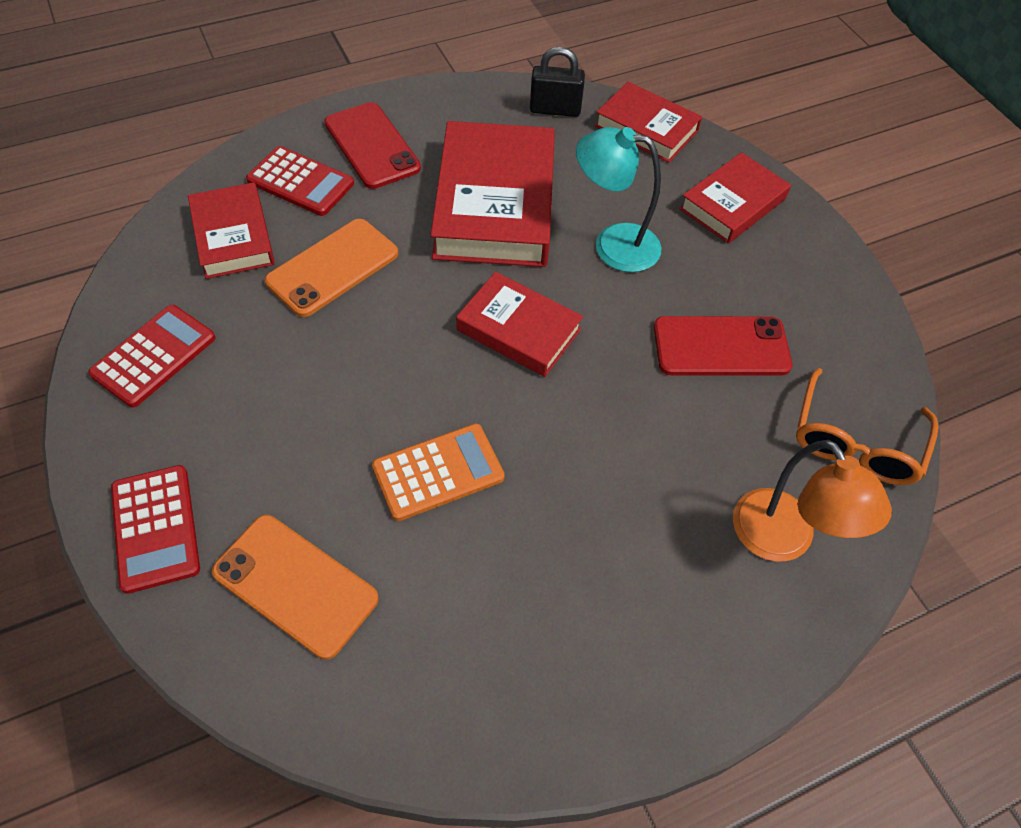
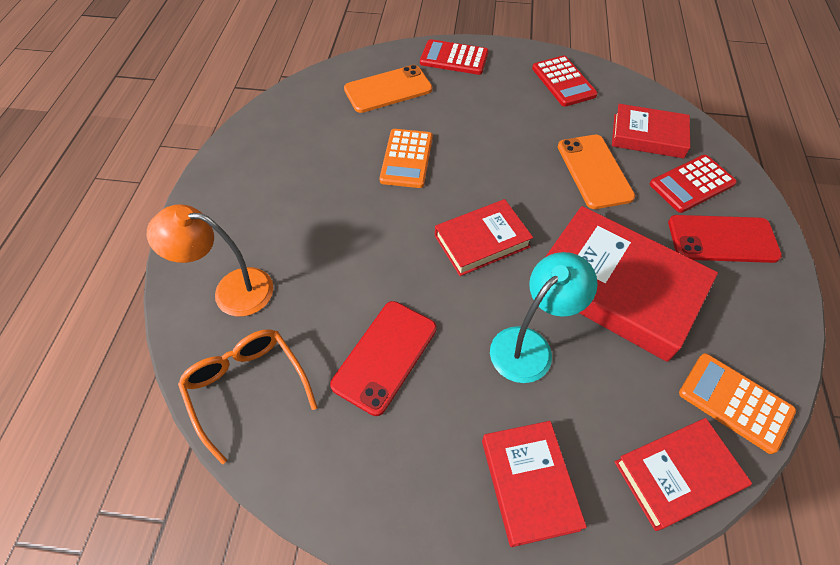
camera: 125 degrees right, 0 degrees up
(555, 110) = (735, 402): black padlock -> orange calculator

